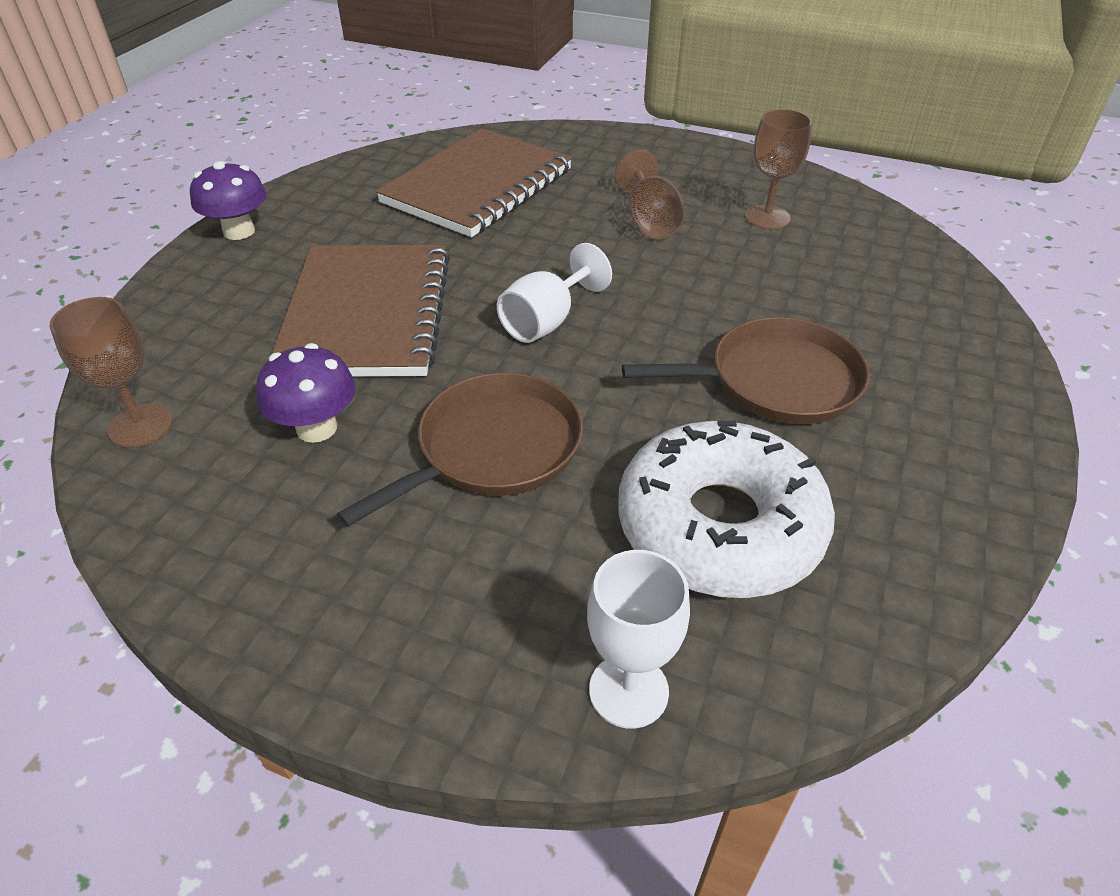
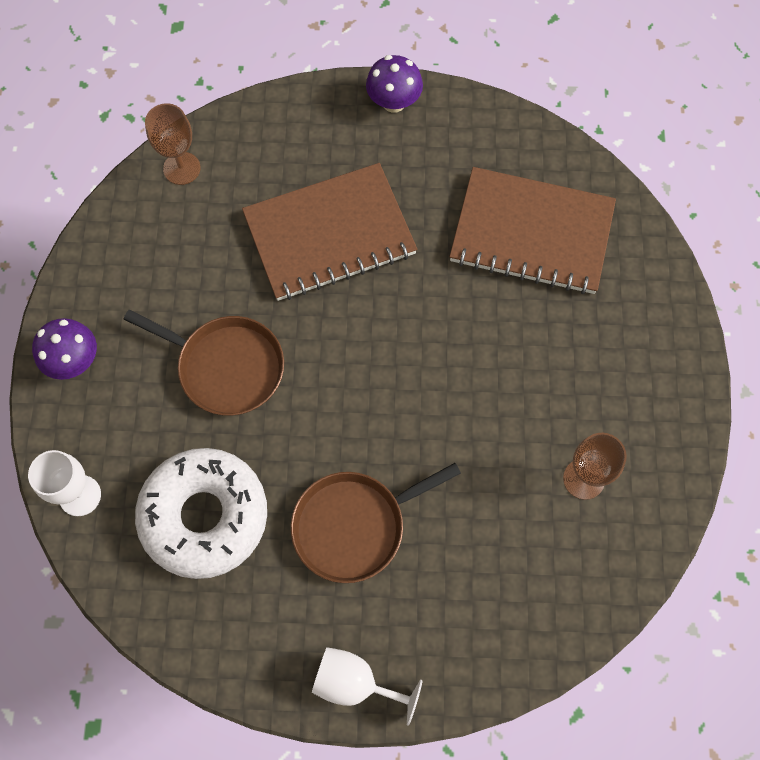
camera: 70 degrees right, 25 degrees up
(317, 428) = (211, 261): purple mushroom -> purple mushroom (74, 361)
(546, 321) = (365, 352): white goblet -> white goblet (355, 683)
(650, 221) = (534, 384): brown goblet -> none
(776, 381) = (354, 525): brown pan -> brown pan turned 90 degrees clockwise

